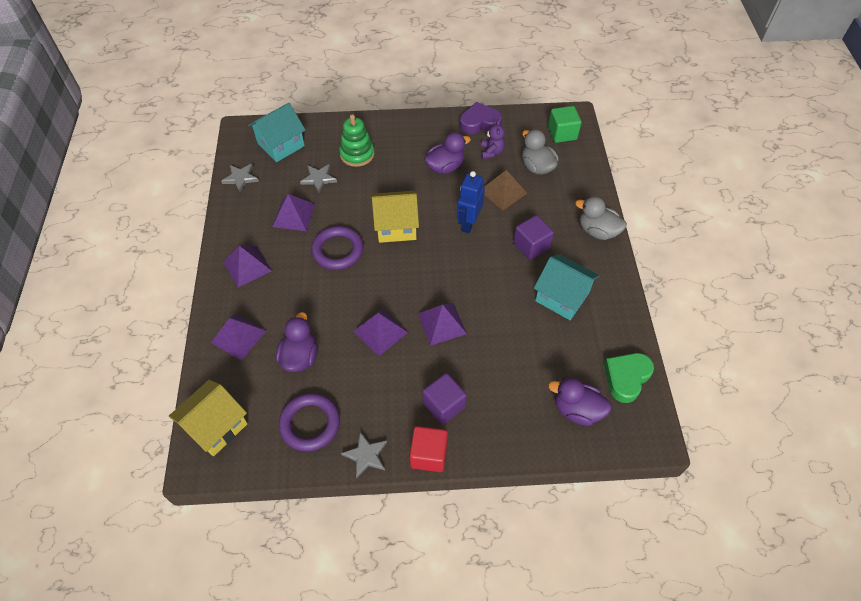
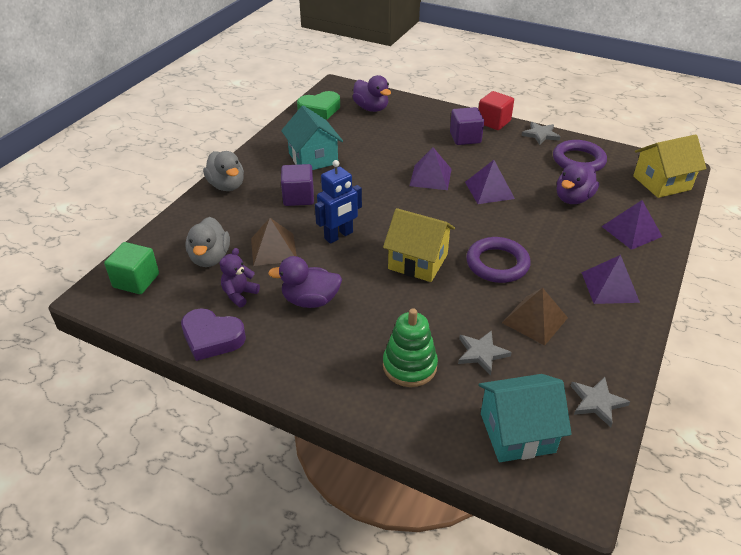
camera: 150 degrees left, 15 degrees down
(294, 215) = (534, 320): purple pyramid -> brown pyramid

